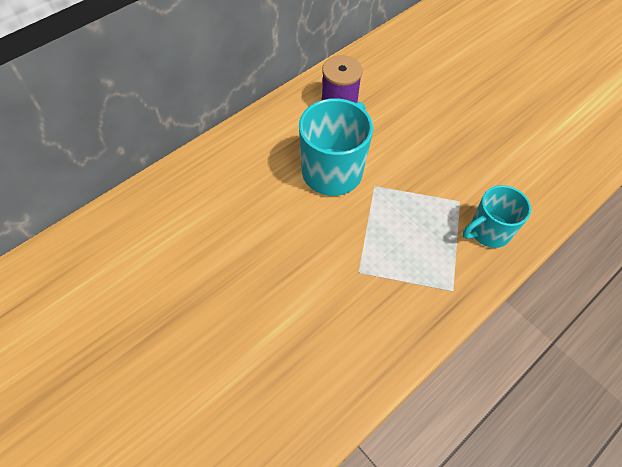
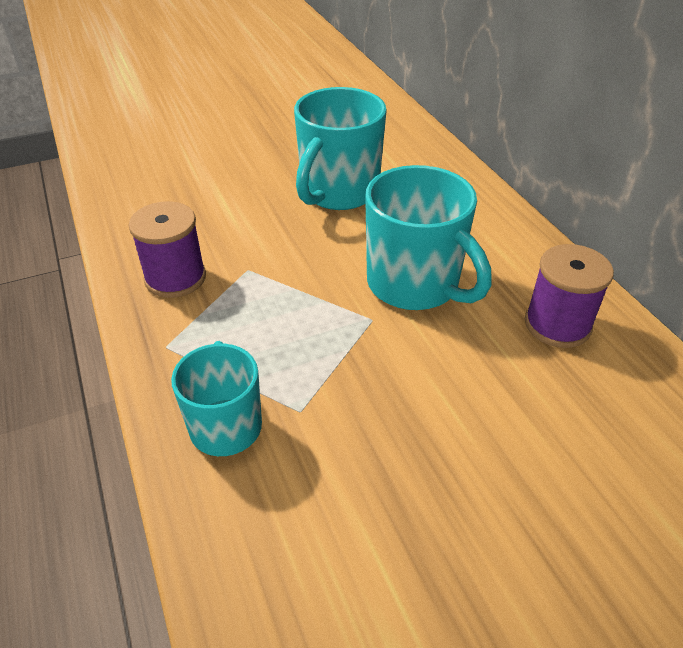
camera: 110 degrees right, 15 degrees down
(239, 243) = (338, 192): none -> turquoise mug
(389, 317) = (175, 278): none -> purple spool

